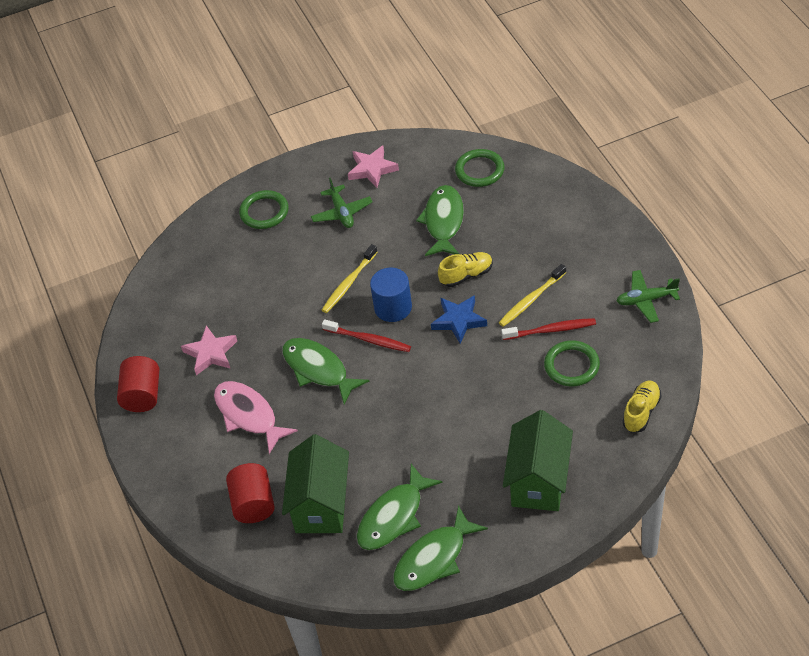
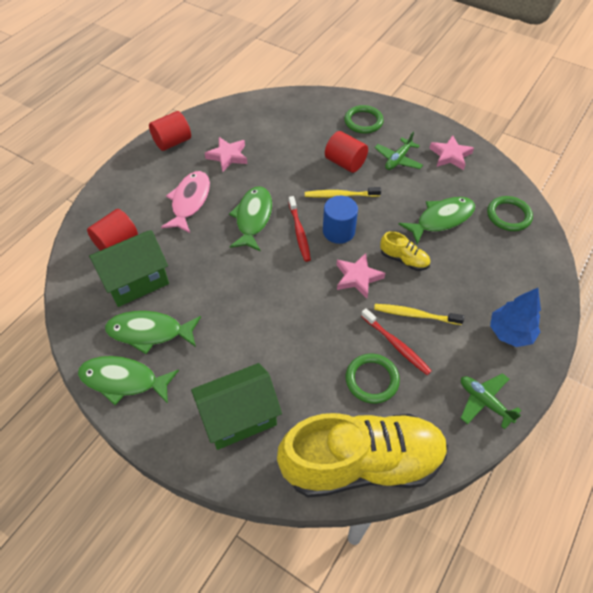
camera: 50 degrees right, 5 degrees up
(309, 257) = (345, 163): none -> red cylinder
(458, 320) = (357, 277): blue star -> pink star
(597, 244) = (510, 332): none -> blue tree
(641, 412) = (362, 463): yellow shoe -> yellow shoe, size x2.49

